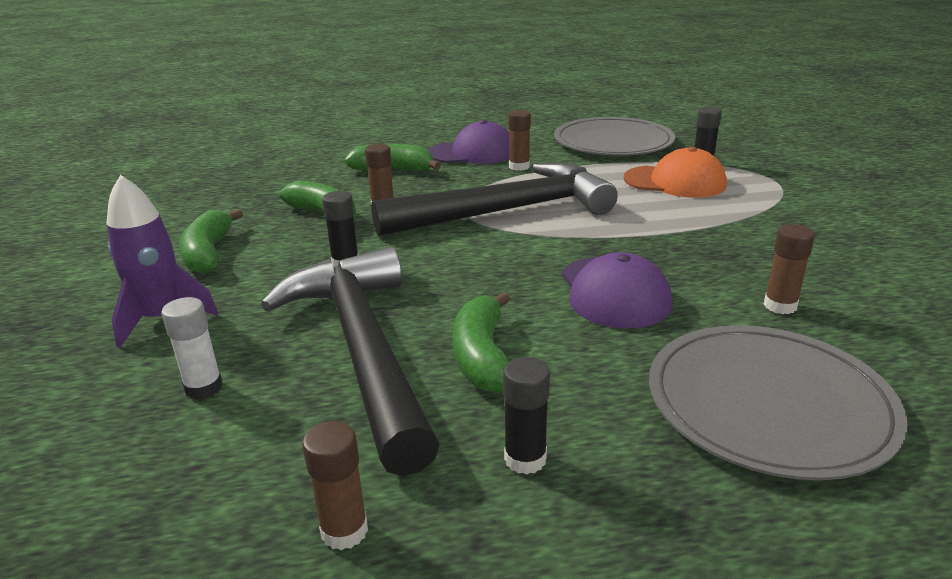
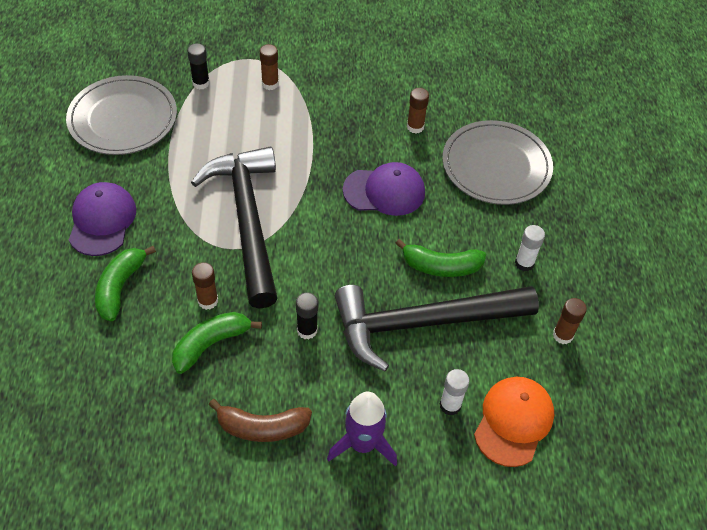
camera: 85 degrees left, 25 degrees up
(209, 253) = (262, 427): green banana -> brown banana
(519, 167) = (154, 194): brown glue stick -> brown glue stick (270, 84)
(525, 459) = (524, 263): black glue stick -> white glue stick
(675, 182) = (229, 110): orange cap -> orange cap (513, 421)

